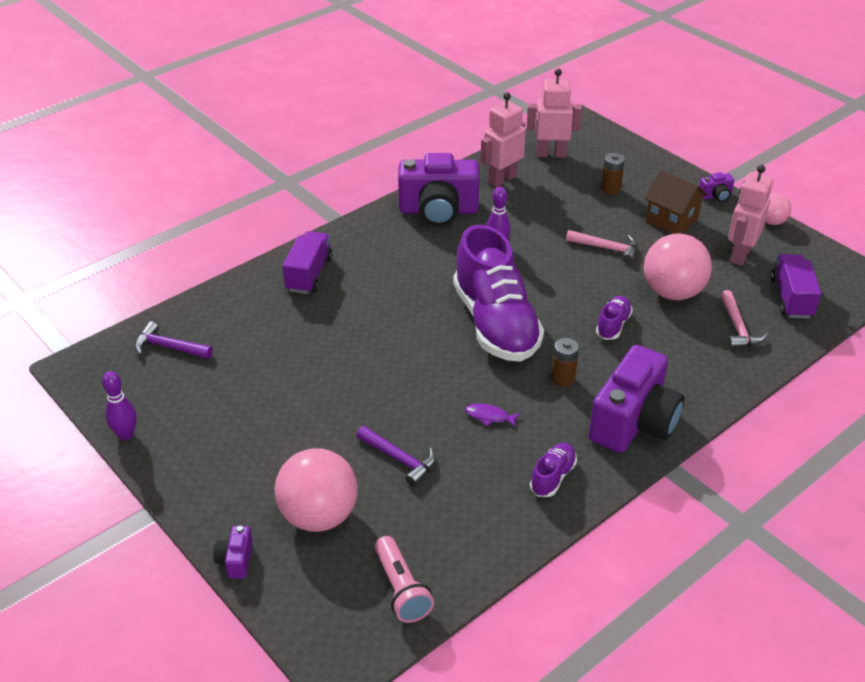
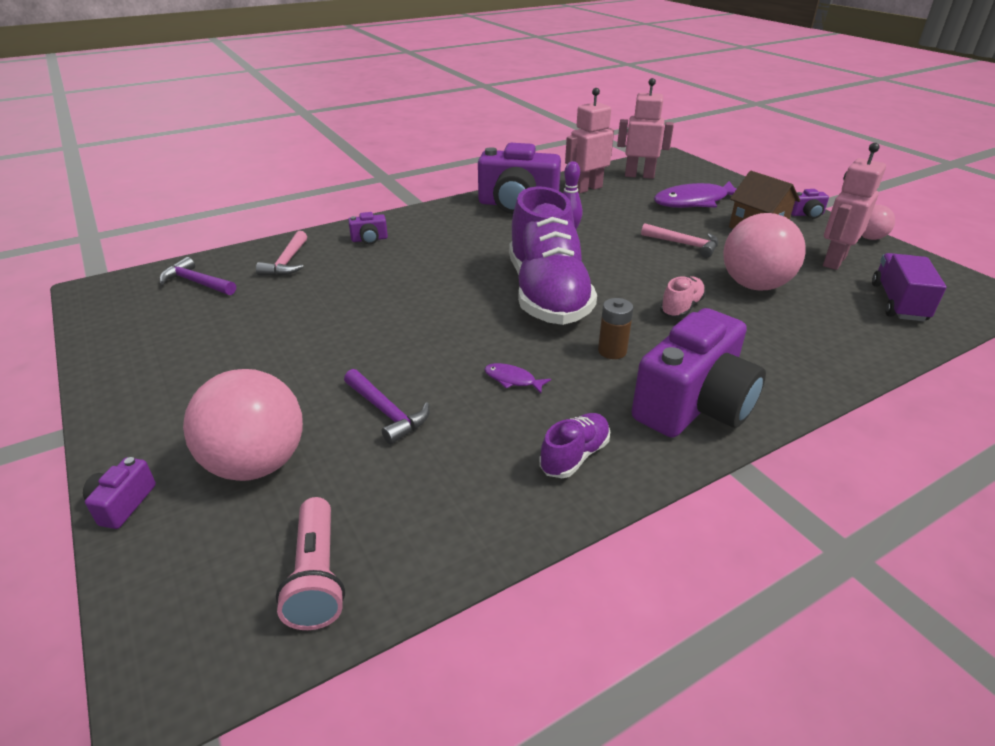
camera: 10 degrees right, 5 degrees down
(126, 435) = (97, 353): purple bowling pin -> none
(309, 274) = (369, 239): purple truck -> purple camera
(610, 189) = (695, 202): brown battery -> purple fish
(613, 325) = (681, 308): purple shoe -> pink shoe
(738, 328) = (833, 323): pink hammer -> pink hammer (287, 262)

